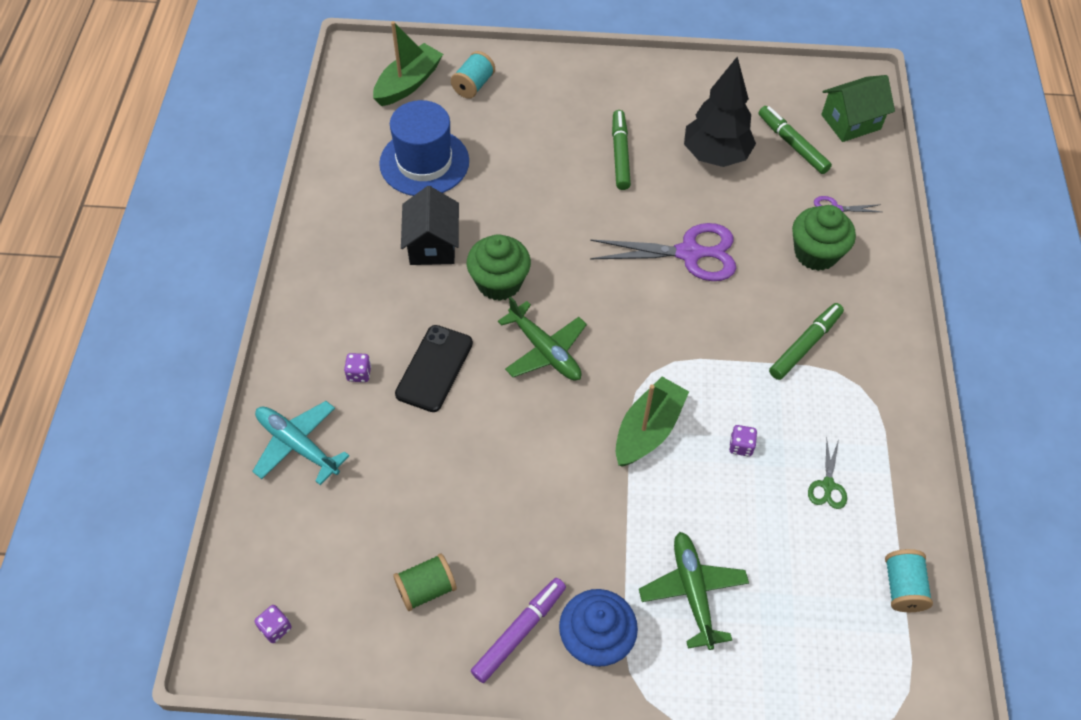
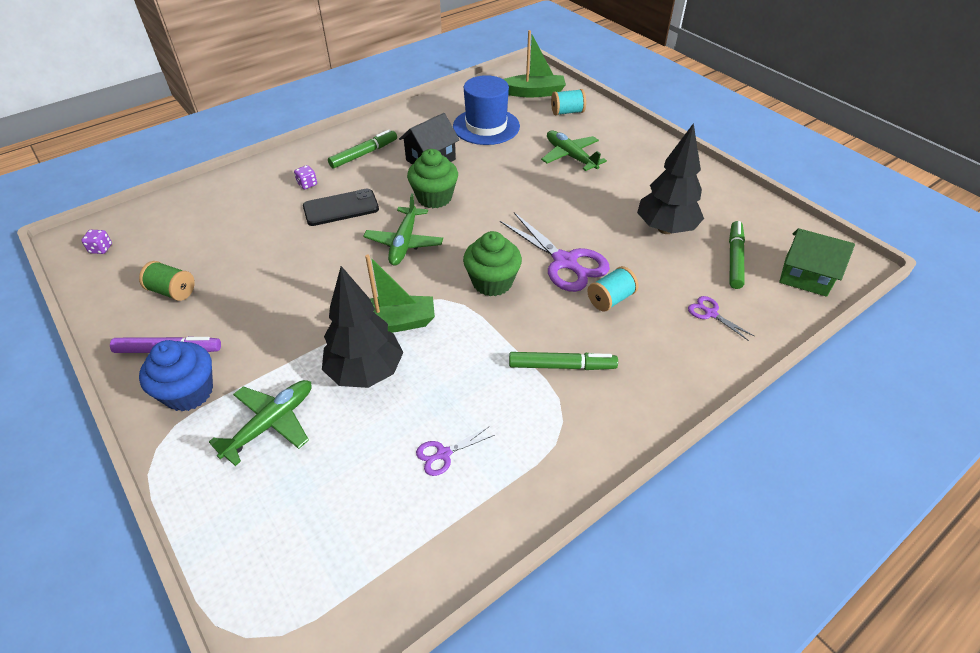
camera: 50 degrees right, 10 degrees down
(298, 445) = (235, 190): turquoise plane -> none
(548, 138) = (570, 156): none -> green plane
(620, 154) = (602, 189): green marker -> green marker (364, 154)
(692, 485) = (366, 372): none -> black tree
(741, 446) = (427, 380): purple dice -> none
(816, 253) = (654, 325): green cupcake -> green cupcake (492, 282)
(828, 485) = (443, 454): green scissors -> purple scissors
(902, 587) = (388, 567): turquoise spool -> turquoise spool (610, 299)

